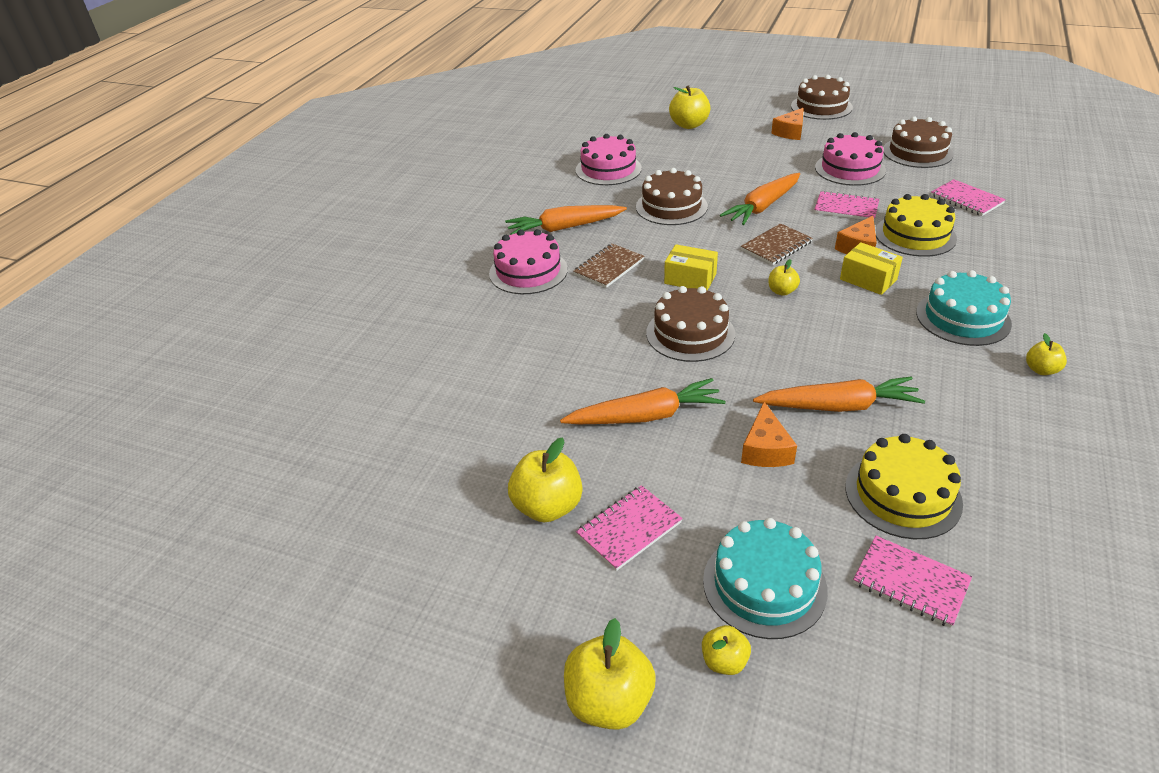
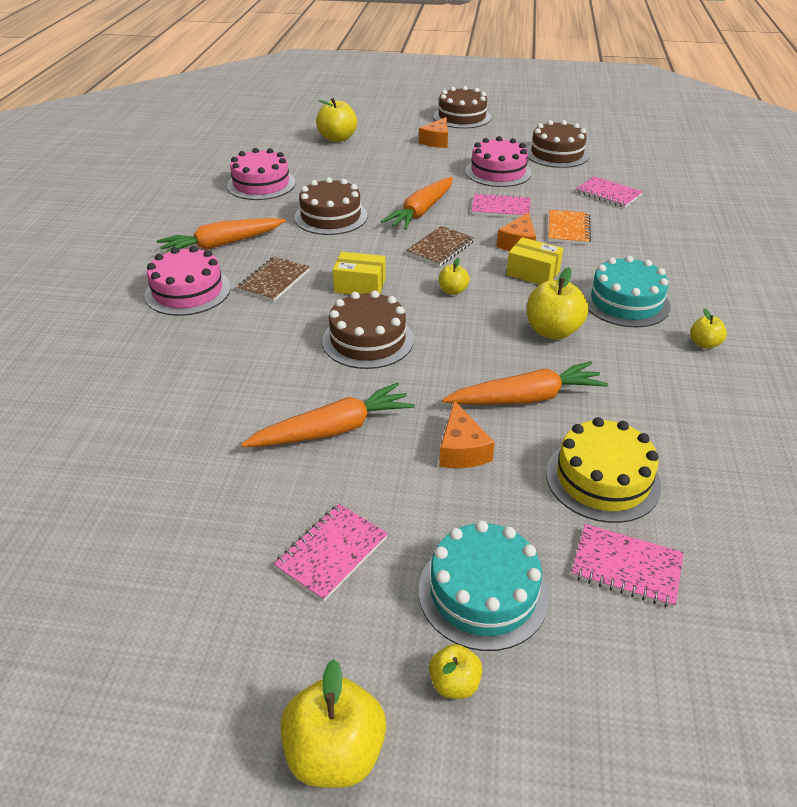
camera: 15 degrees left, 0 degrees up
(547, 507) = (238, 541): yellow apple -> yellow apple (552, 331)
(915, 235) = (568, 229): yellow cake -> orange notebook

